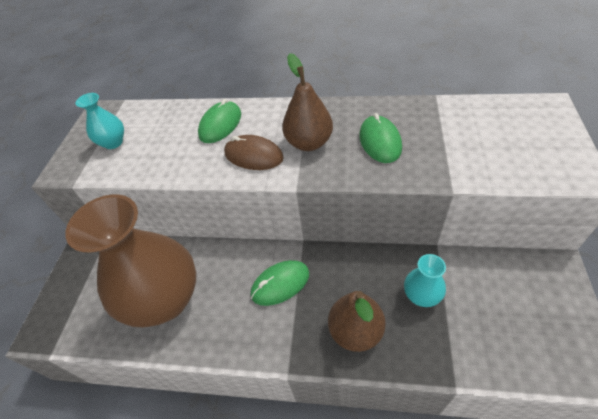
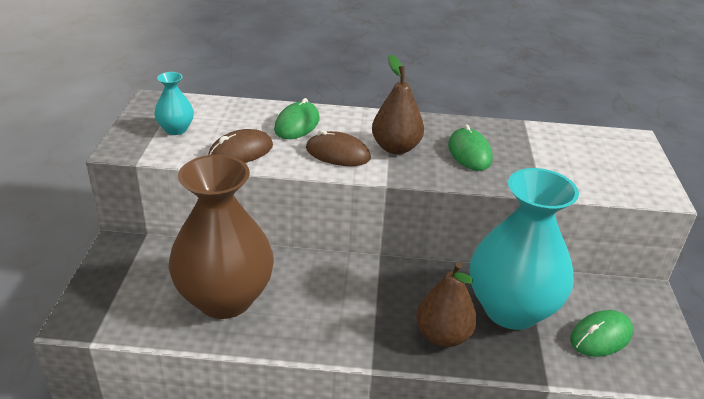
camera: 10 degrees left, 15 degrees down
(166, 162) = (241, 152): none -> brown mouse
(280, 284) = (357, 291): green mouse -> green mouse (601, 336)
(421, 296) = (511, 309): turquoise vase -> turquoise vase, size x2.34

